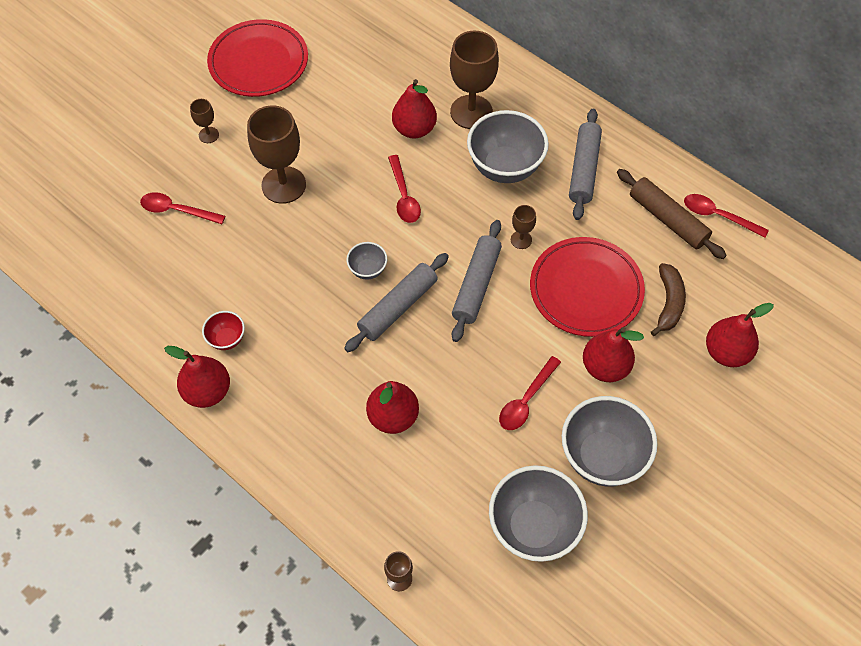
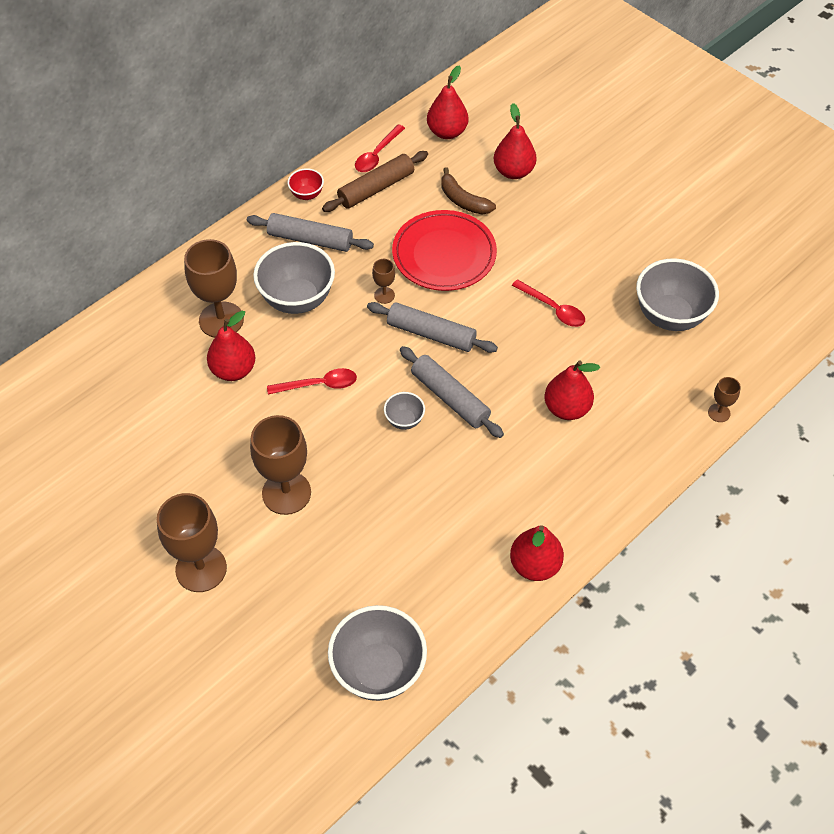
camera: 85 degrees left, 5 degrees down
(177, 210) = (304, 600): red spoon -> none
(208, 135) = (201, 569): brown goblet -> brown goblet, size x2.13
(227, 339) = (475, 548): red bowl -> red bowl (307, 194)
(258, 62) = (101, 516): red plate -> none
(602, 457) = (607, 264): grey bowl -> grey bowl (378, 670)
(605, 367) = (523, 251): red pear -> red pear (447, 132)
(668, 303) = (463, 200): brown banana -> brown banana turned 150 degrees counterclockwise

